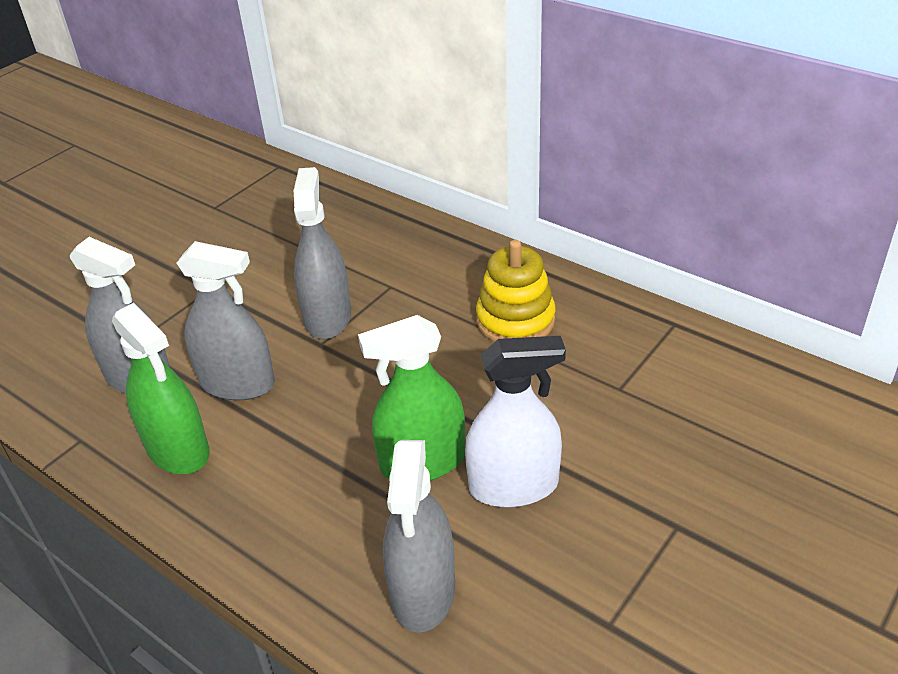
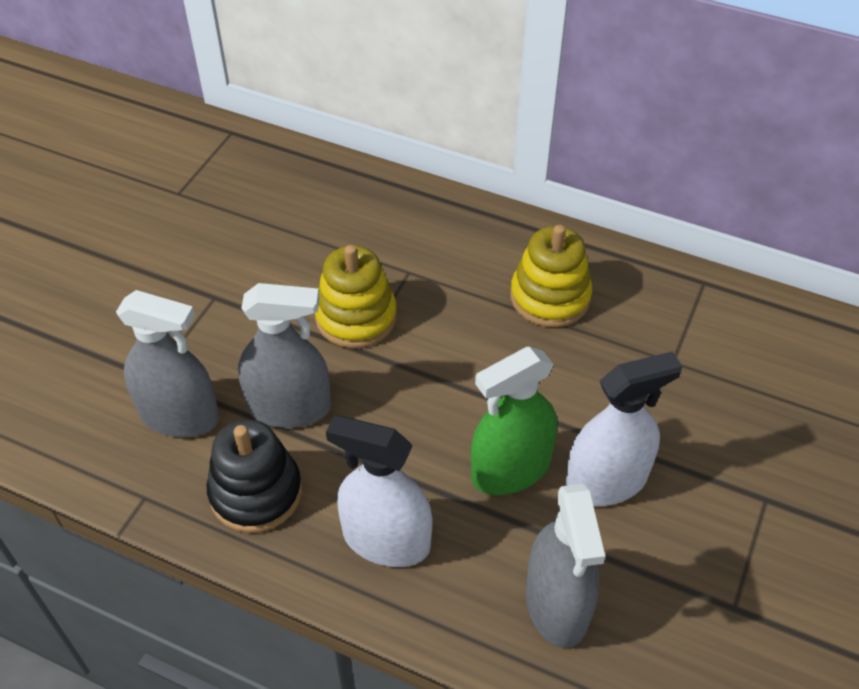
camera: 15 degrees left, 10 degrees up
(178, 449) = (256, 492): green spray bottle -> black stacking toy
(279, 507) = (386, 540): none -> white spray bottle
(327, 317) = (356, 317): grey spray bottle -> yellow stacking toy

